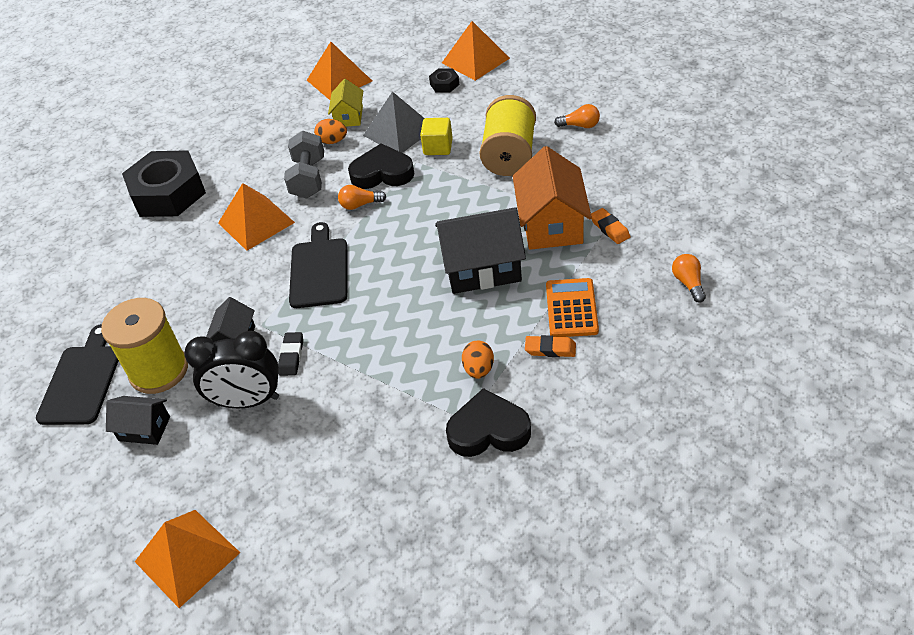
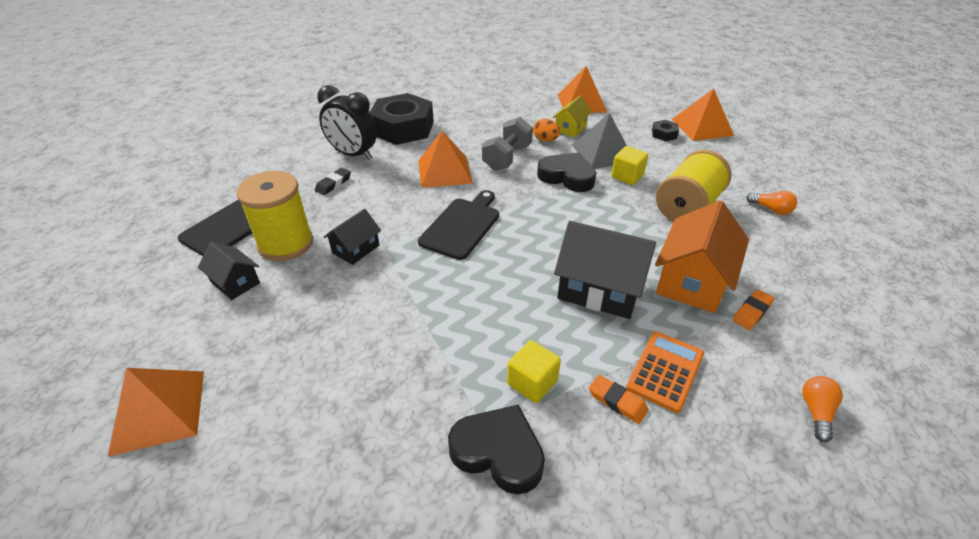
camera: 25 degrees right, 5 degrees down
(248, 401) = (322, 302): black clock -> black clock (353, 154)
(291, 356) = (385, 283): black eraser -> black eraser (333, 184)
(360, 205) = (532, 192): orange light bulb -> none
(479, 369) = (532, 383): orange egg -> yellow cube
(610, 228) = (752, 312): orange eraser -> orange eraser turned 45 degrees clockwise

